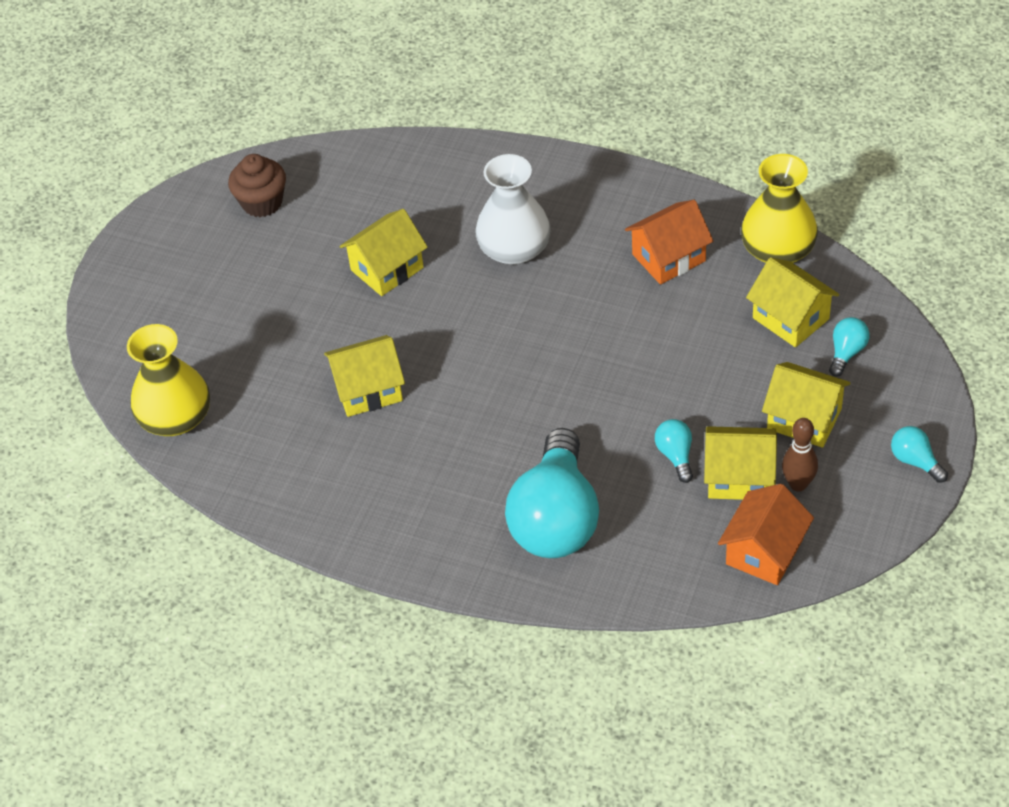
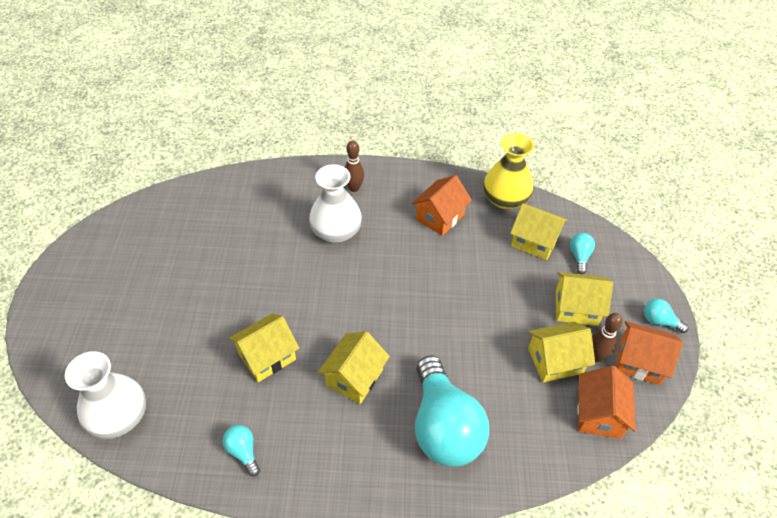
camera: 25 degrees left, 0 degrees up
(176, 418) = (119, 416): yellow vase -> white vase
(262, 203) = (145, 233): brown cupcake -> none
(387, 269) = (251, 262): yellow house -> yellow house (354, 377)
(562, 193) = (354, 188): none -> brown bowling pin
(675, 455) = (506, 355): turquoise light bulb -> turquoise light bulb (243, 452)
(855, 504) = (639, 362): none -> orange house

